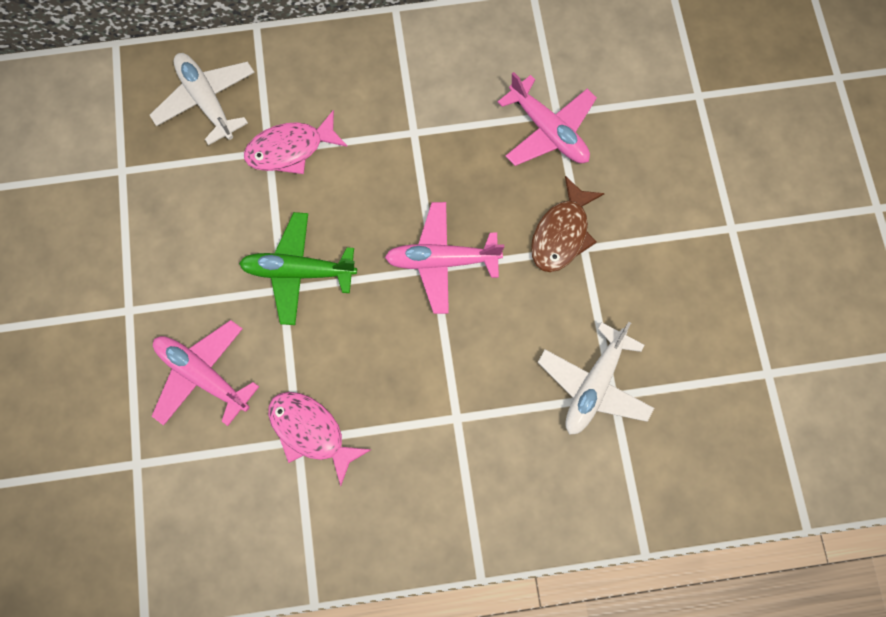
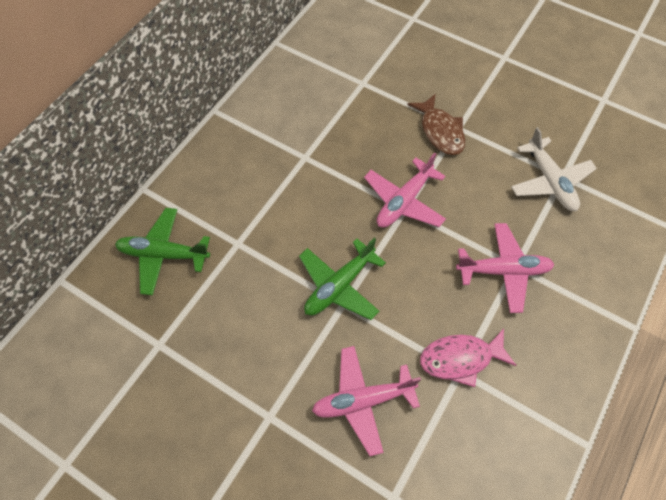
camera: 50 degrees left, 10 degrees down
(206, 101) = (164, 254): white plane -> green plane
(290, 149) = (249, 230): pink fish -> none
(548, 130) = (369, 94): pink plane -> pink plane (503, 271)

